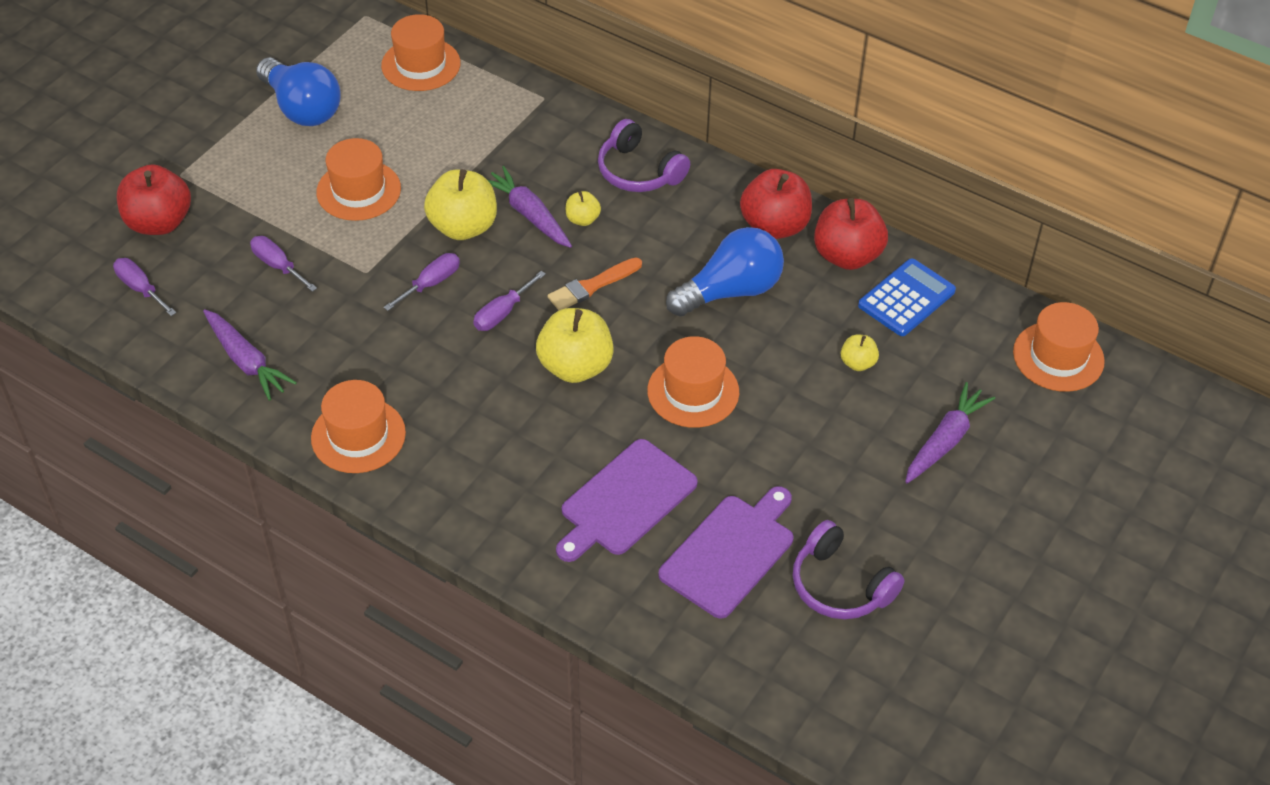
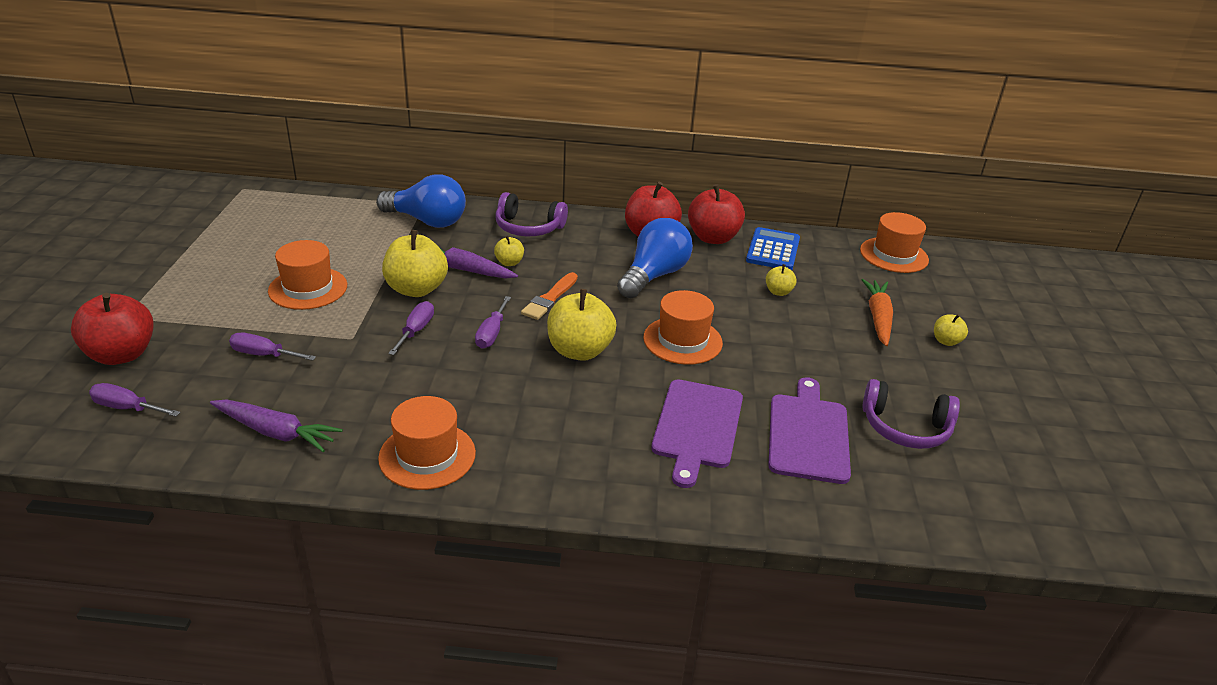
camera: 30 degrees left, 15 degrees down
(302, 108) = (222, 250): blue light bulb -> blue light bulb (427, 221)
(421, 64) = (310, 206): orange hat -> none
(945, 440) = (878, 318): purple carrot -> orange carrot
(997, 501) = (946, 341): none -> yellow apple

